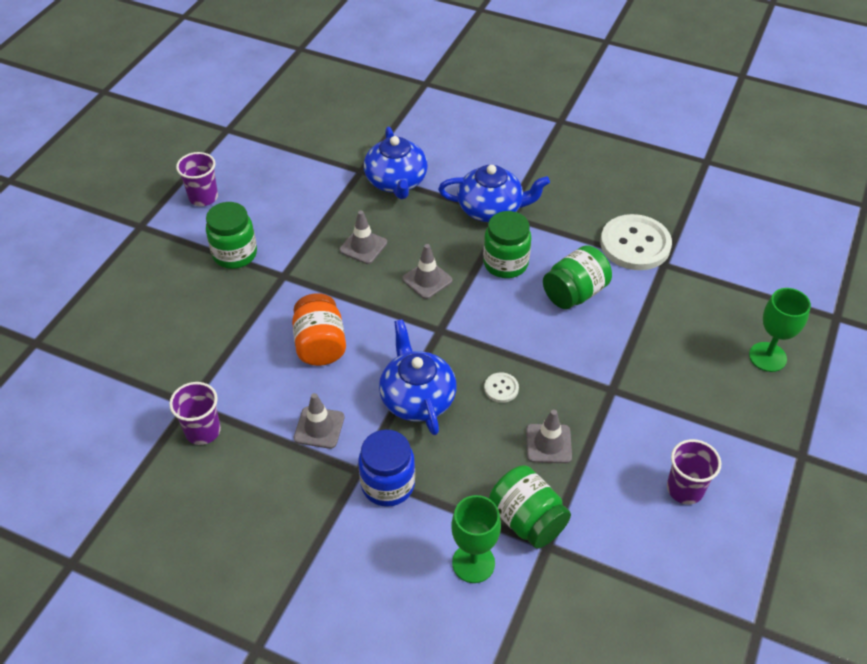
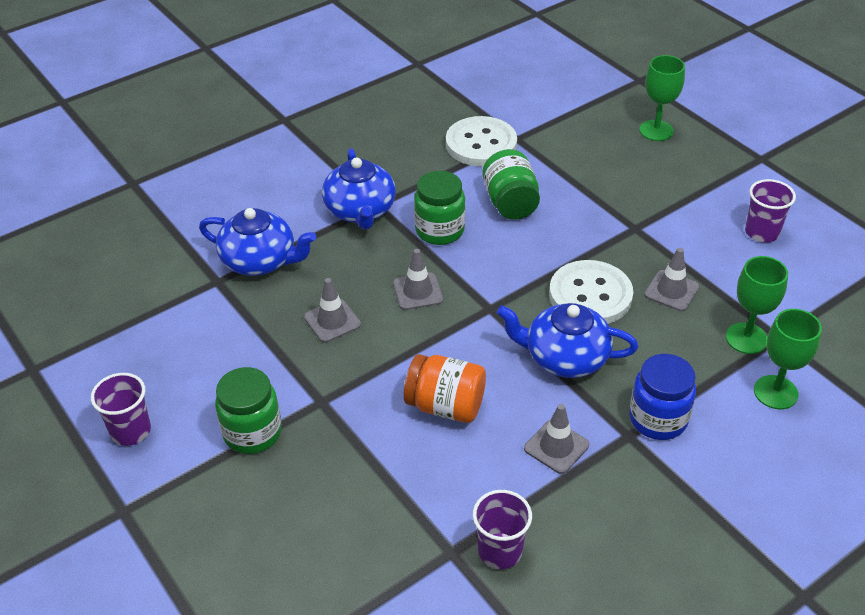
camera: 60 degrees left, 5 degrees down
(491, 209) = (360, 211): blue teapot -> blue teapot turned 135 degrees clockwise
(501, 388) = (590, 295): white button -> white button, size x2.29
(527, 520) = (746, 338): green jar -> green goblet

